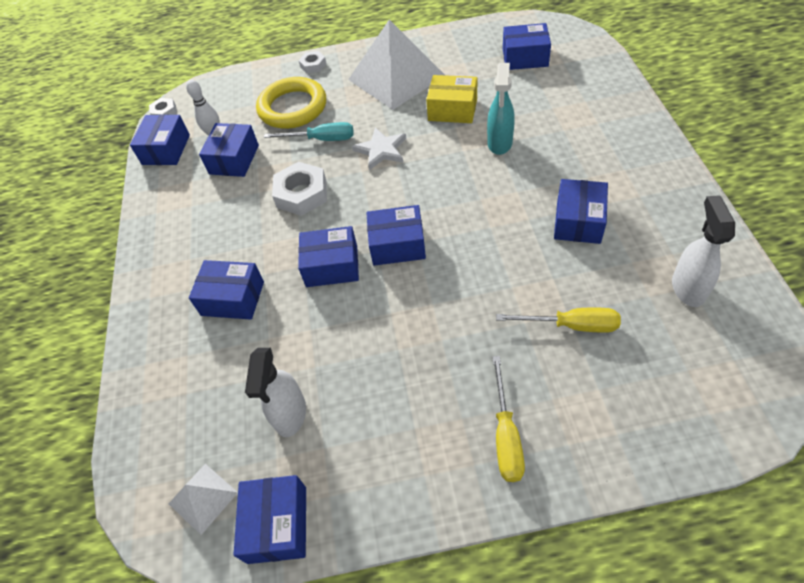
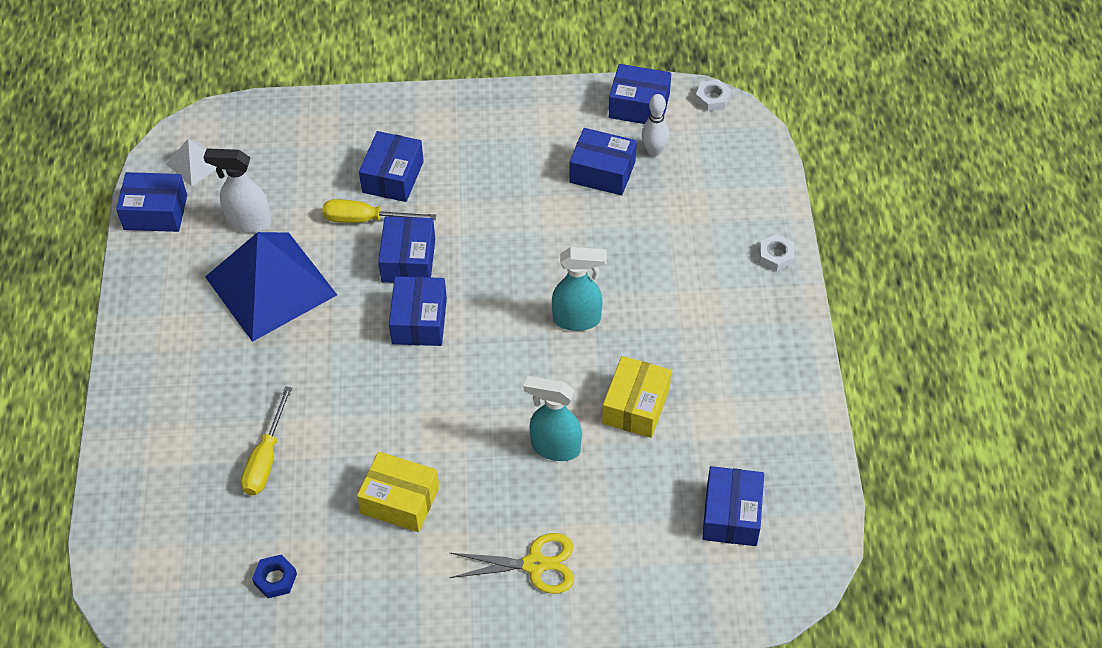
camera: 90 degrees right, 0 degrees up
(293, 108) = (686, 231): yellow ring -> none
(301, 194) = (524, 236): white nut -> none
(321, 139) = (615, 259): turquoise screwdriver -> none
(372, 371) = (271, 285): none -> blue pyramid
(381, 150) = (577, 319): white star -> turquoise spray bottle
(396, 77) = (723, 350): white pyramid -> none
(505, 435) = (172, 379): yellow screwdriver -> yellow screwdriver (366, 219)
(578, 221) = (400, 500): blue box -> yellow box
(601, 137) = (535, 564): none -> yellow scissors
(687, 288) = (275, 579): white spray bottle -> blue nut

